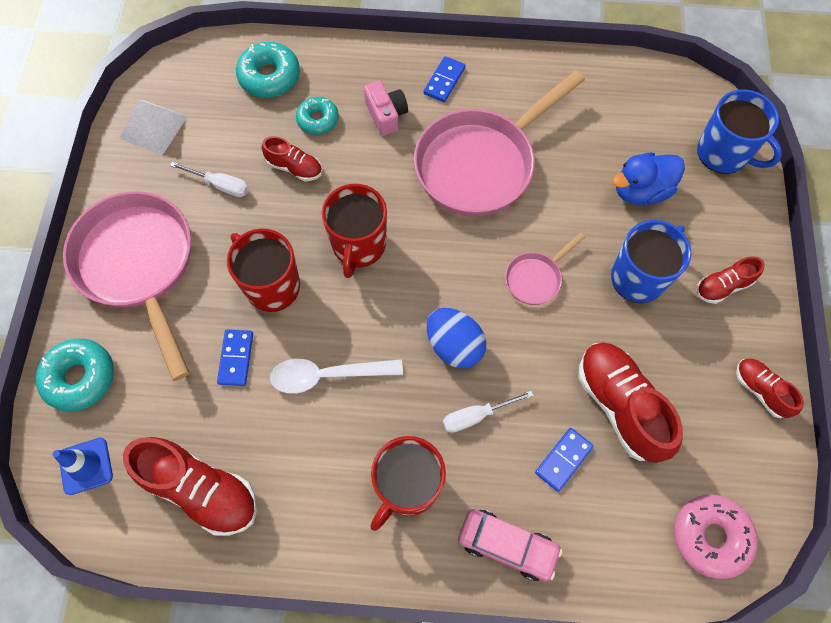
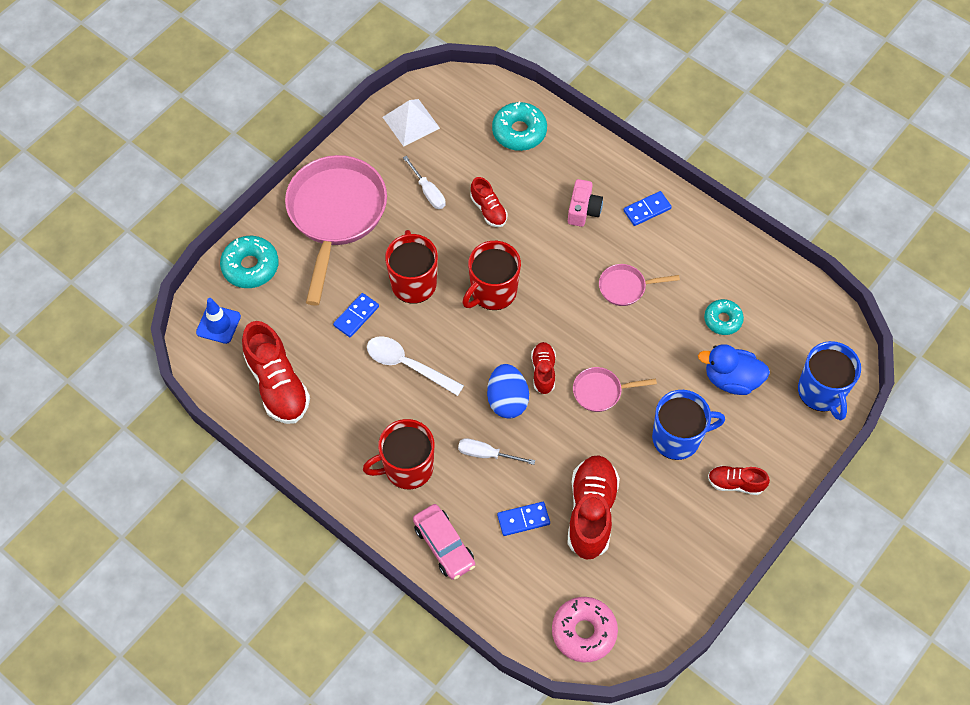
camera: 35 degrees right, 5 degrees down
(318, 120) = (530, 184): turquoise donut -> turquoise donut (722, 320)
(481, 164) = (626, 287): pink pan -> pink pan, size x0.45
(760, 390) = (701, 568): red shoe -> red shoe (543, 371)

